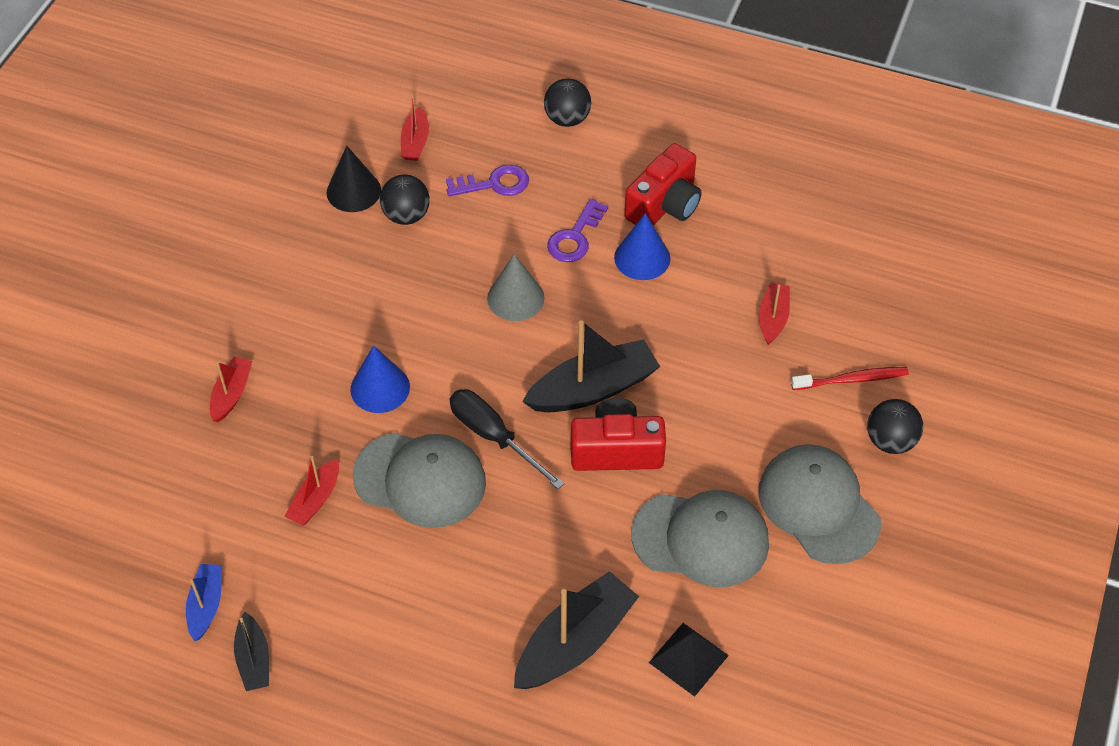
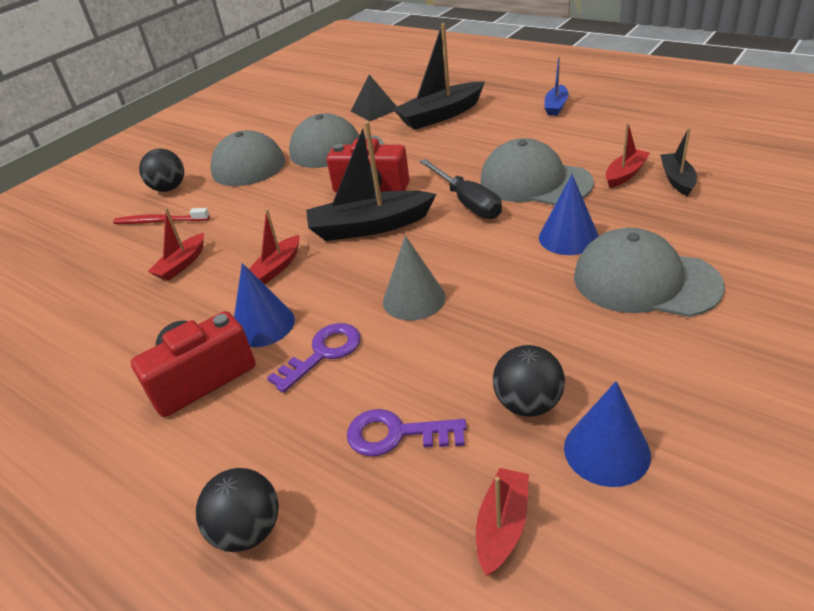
camera: 160 degrees left, 15 degrees down
(206, 605) = (704, 130): blue boat -> blue boat (556, 106)
(231, 394) = (726, 241): red boat -> red boat (277, 267)
(254, 659) = (660, 110): black boat -> black boat (677, 180)
(312, 337) = (645, 281): none -> grey cap
(353, 191) = (606, 451): black cone -> blue cone

